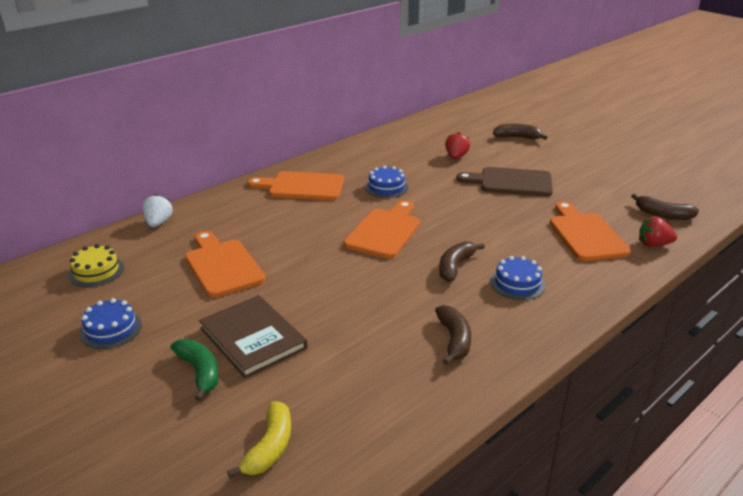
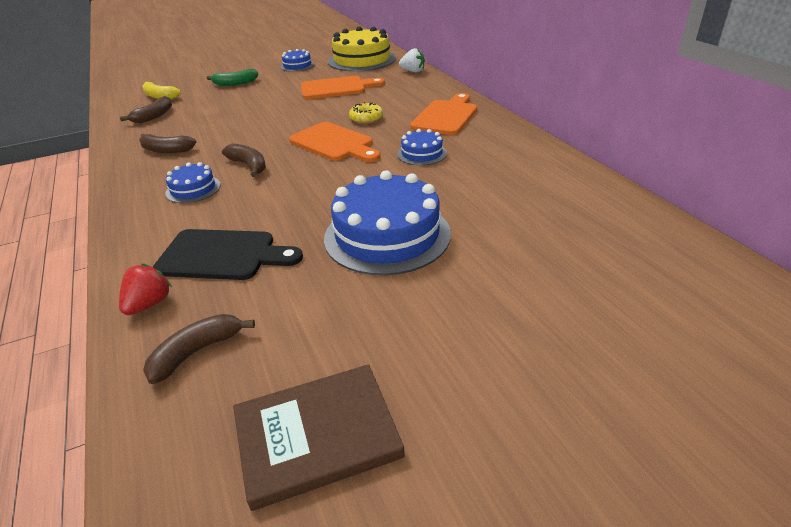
camera: 110 degrees right, 5 degrees up
(96, 271) = (362, 60): yellow cake -> yellow cake, size x2.01
(253, 338) = (248, 95): brown book -> brown book (317, 436)
(318, 226) = (366, 118): none -> yellow donut
(456, 157) = (486, 209): red strawberry -> none
(511, 182) = (387, 235): brown cutting board -> blue cake
(517, 137) = (549, 285): brown banana -> brown banana (154, 116)
(585, 234) = (222, 255): orange cutting board -> black cutting board

